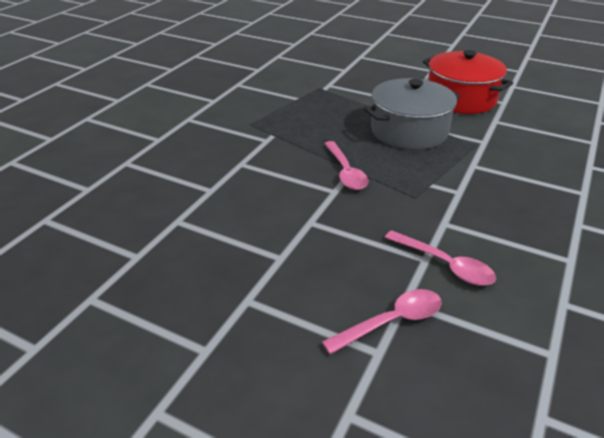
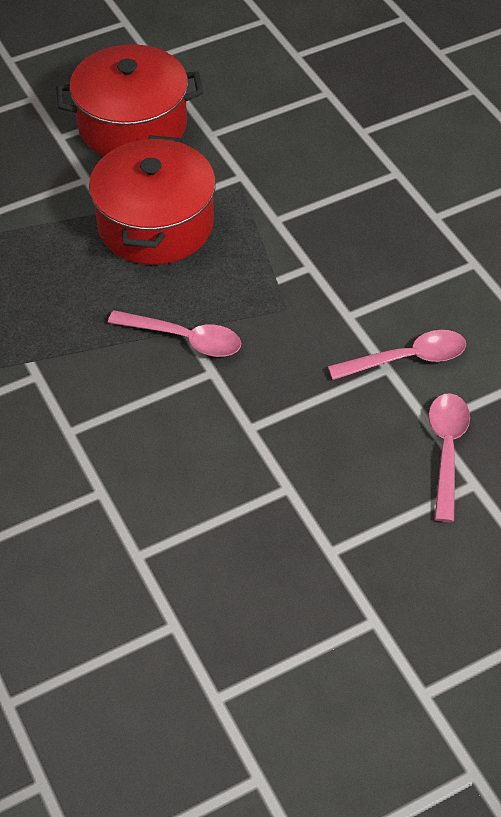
camera: 55 degrees left, 15 degrees up
(409, 131) = (155, 224): grey pot -> red pot

